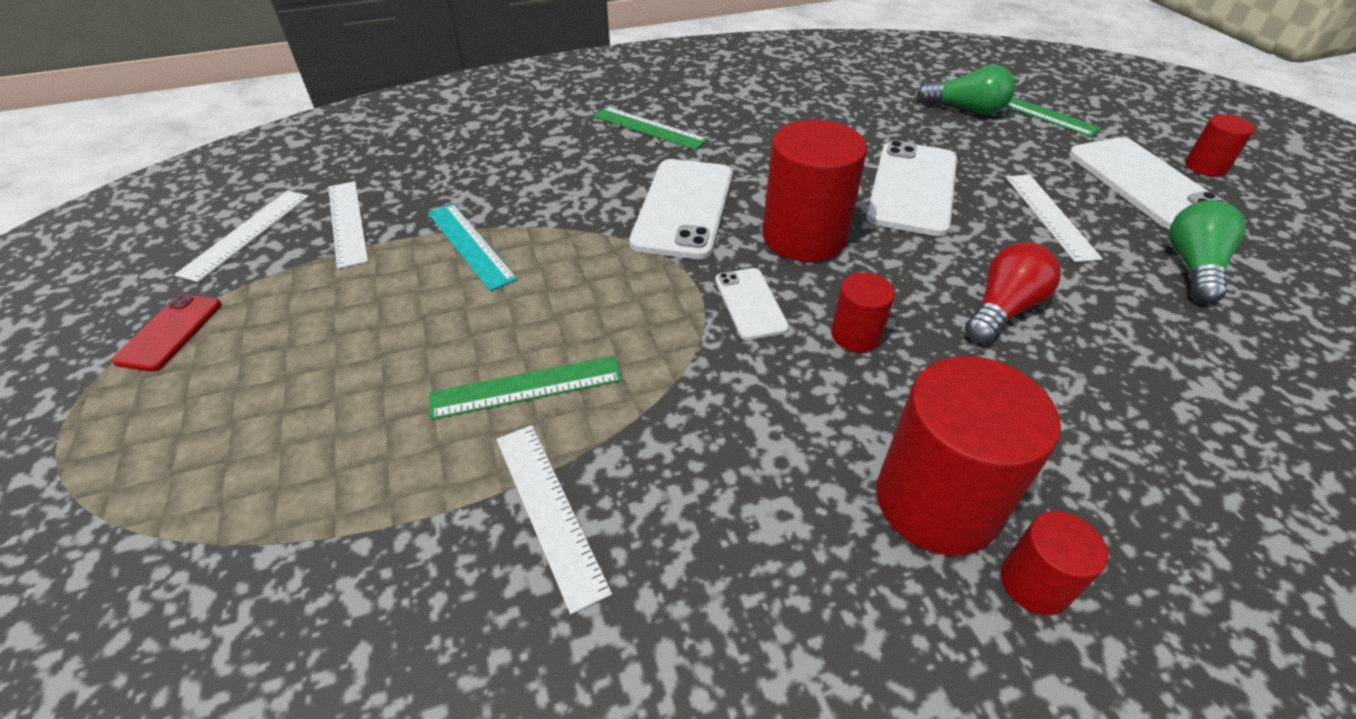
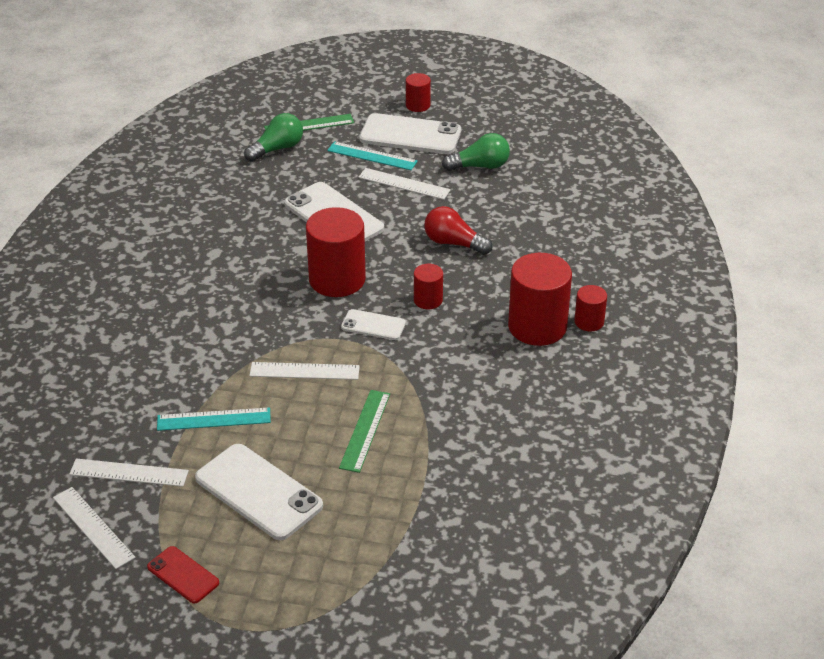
camera: 60 degrees left, 5 degrees down
(549, 510) = (451, 445): white ruler -> white ruler (304, 371)
(649, 128) = (152, 292): green ruler -> none
(683, 208) = (264, 314): white phone -> white phone (258, 492)
(1002, 310) = (453, 243): red light bulb -> red light bulb turned 45 degrees counterclockwise
(1058, 172) = (372, 156): none -> turquoise ruler
(1192, 267) = (480, 166): green light bulb -> green light bulb turned 120 degrees clockwise

